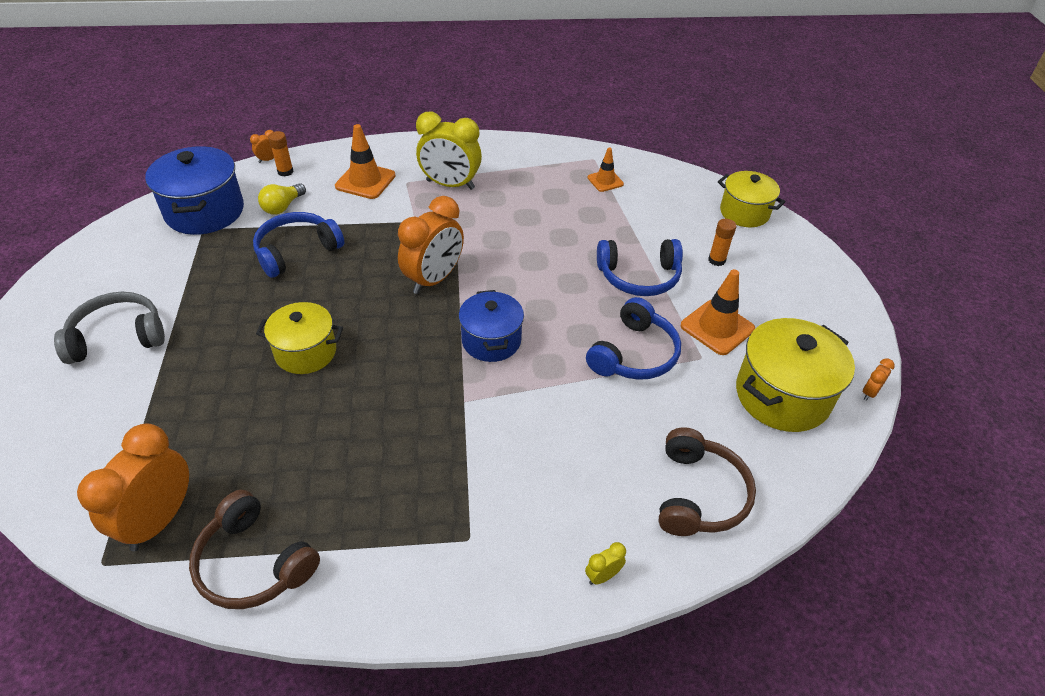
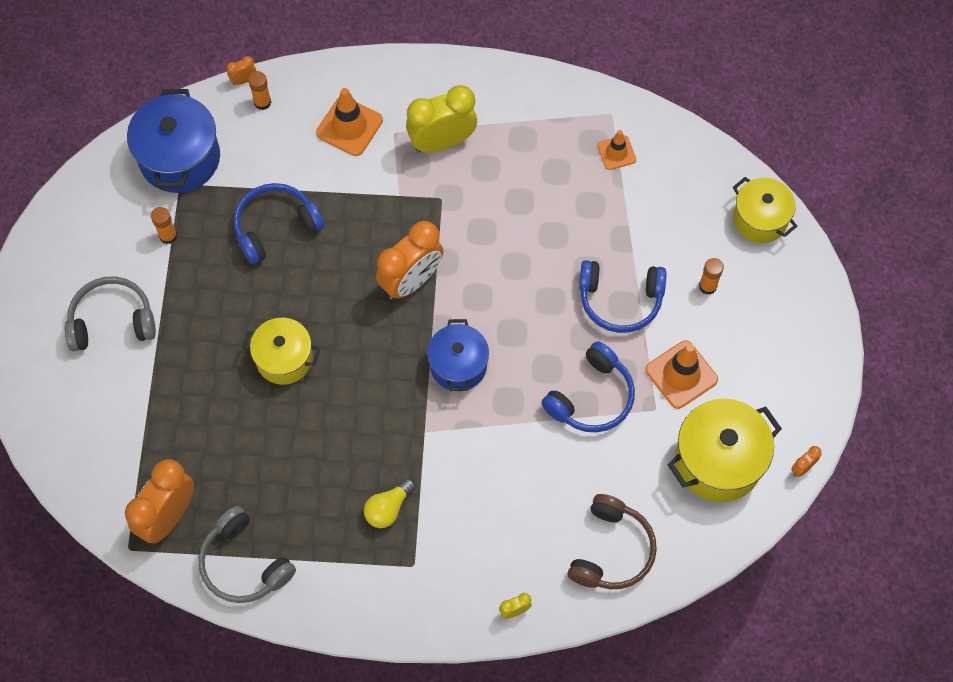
camera: 10 degrees right, 20 degrees up
(187, 266) = (168, 236): none -> orange glue stick
(253, 563) = (244, 564): brown headphones -> grey headphones
(282, 207) = (260, 159): yellow light bulb -> yellow light bulb (388, 508)
(450, 185) = (442, 142): yellow clock -> yellow clock turned 135 degrees clockwise

